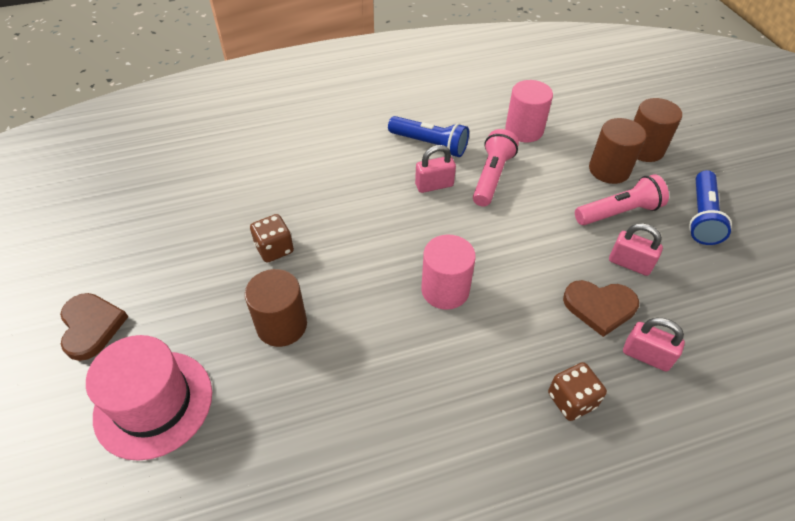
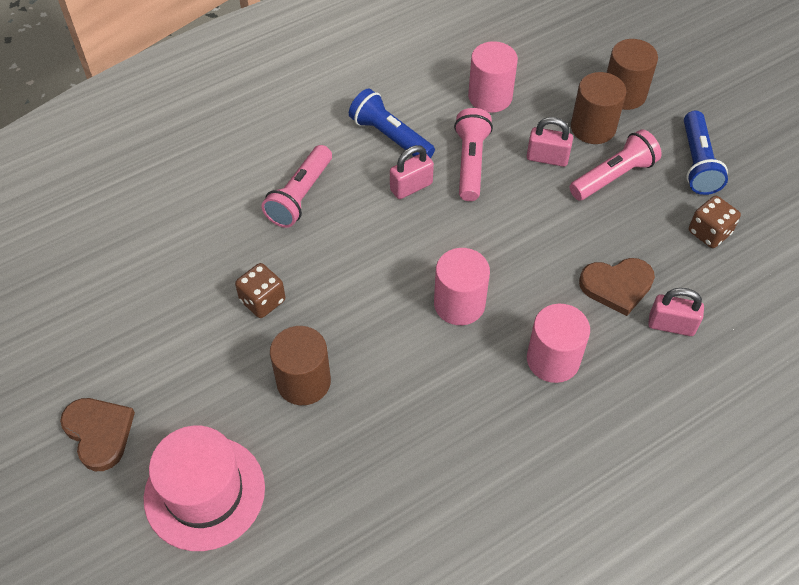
camera: 15 degrees left, 5 degrees up
(339, 174) = (300, 196): none -> pink flashlight
(429, 144) = (390, 137): blue flashlight -> blue flashlight turned 150 degrees counterclockwise
(519, 361) = (553, 359): none -> pink cylinder
(571, 400) = (611, 386): brown dice -> brown dice (709, 232)
(629, 263) = (636, 232): pink padlock -> pink padlock (547, 158)

